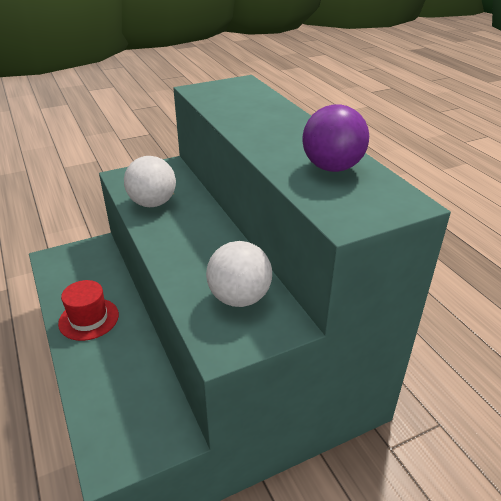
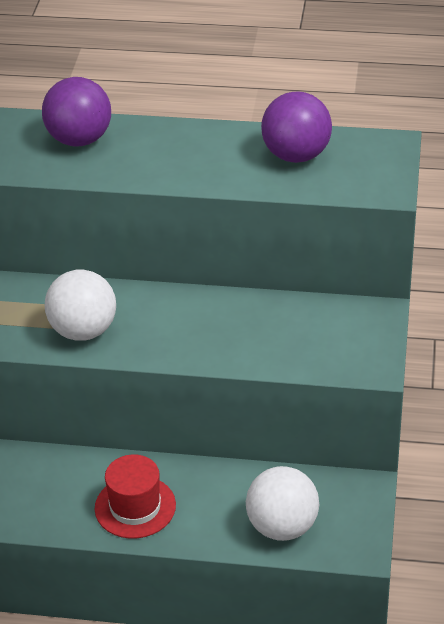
camera: 55 degrees left, 5 degrees up
(239, 298) = (317, 328): white ball -> white ball (282, 527)
(249, 99) = (79, 140): none -> purple ball

